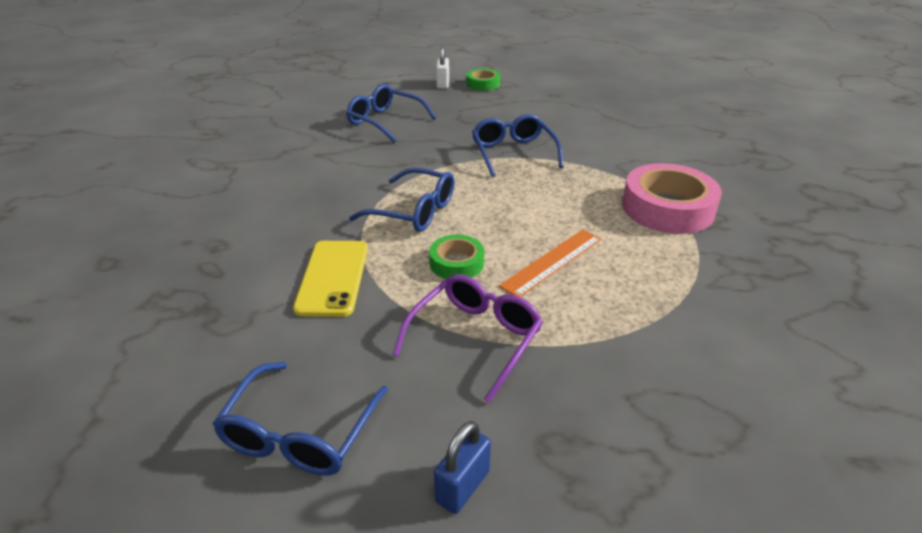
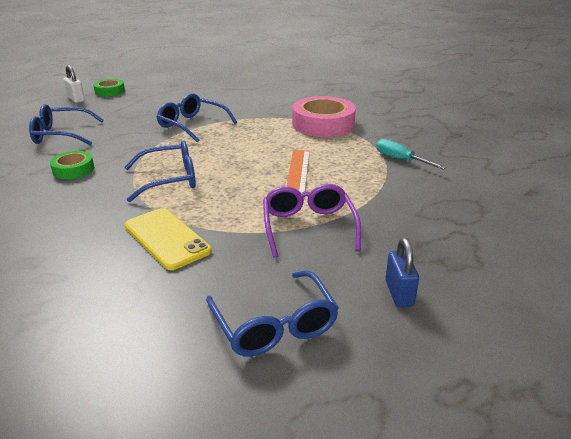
camera: 40 degrees left, 5 degrees down
(456, 263) = (242, 195): green tape -> green tape (73, 169)
(710, 305) = (400, 160): none -> turquoise screwdriver

